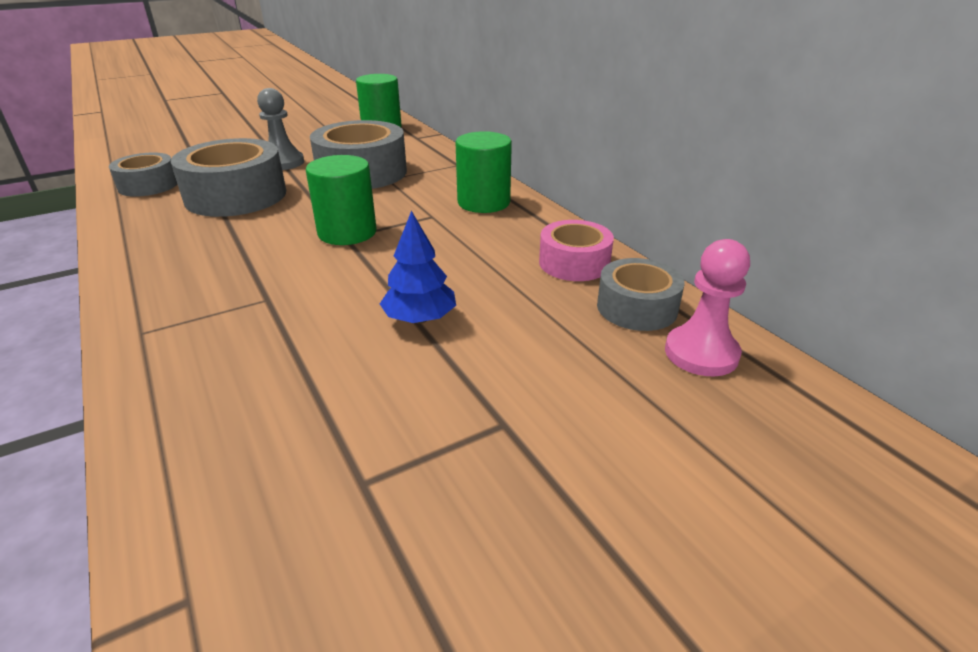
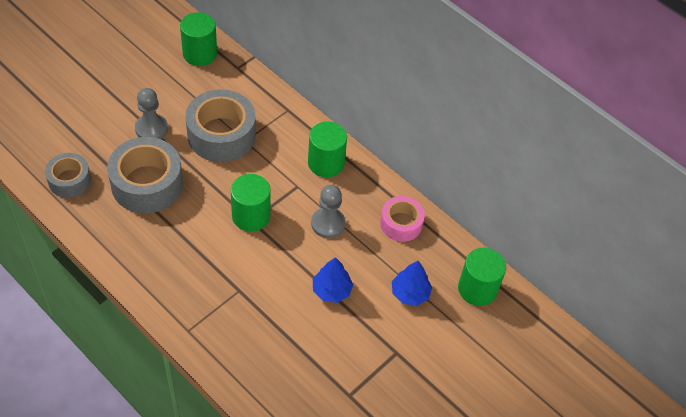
camera: 20 degrees left, 20 degrees up
(456, 251) = (328, 224): none -> grey pawn
(563, 341) = (410, 293): none -> blue tree
(637, 307) = (442, 259): grey tape -> none
(701, 353) = (477, 289): pink pawn -> green cylinder

